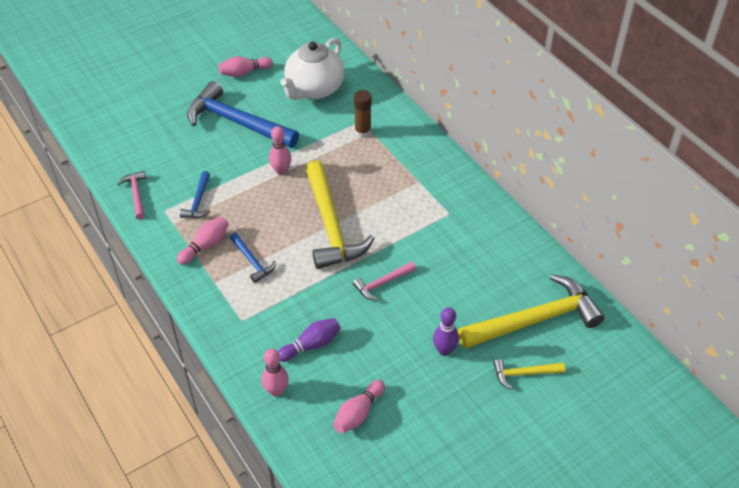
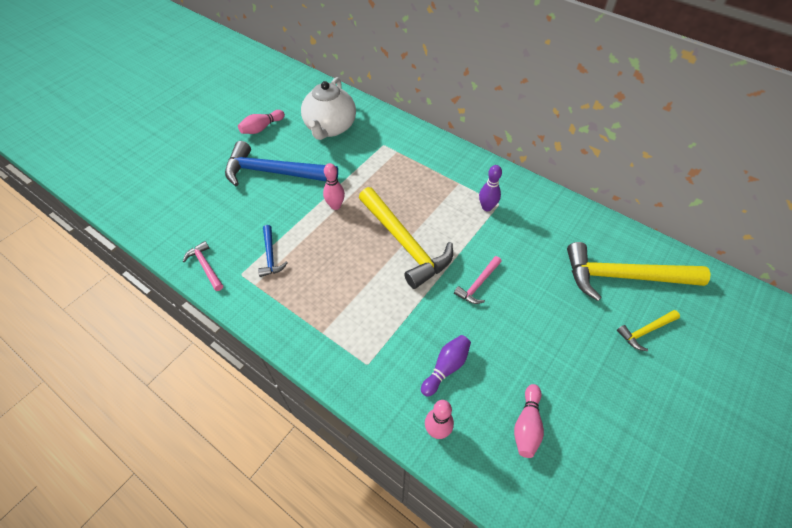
camera: 20 degrees left, 5 degrees up
(205, 246) = (296, 298): pink bowling pin -> none
(252, 261) = (349, 299): blue hammer -> none
(362, 132) = (390, 153): brown glue stick -> none
(444, 350) = (567, 331): purple bowling pin -> purple bowling pin (487, 207)
(535, 319) = (623, 277): yellow hammer -> yellow hammer turned 135 degrees counterclockwise

